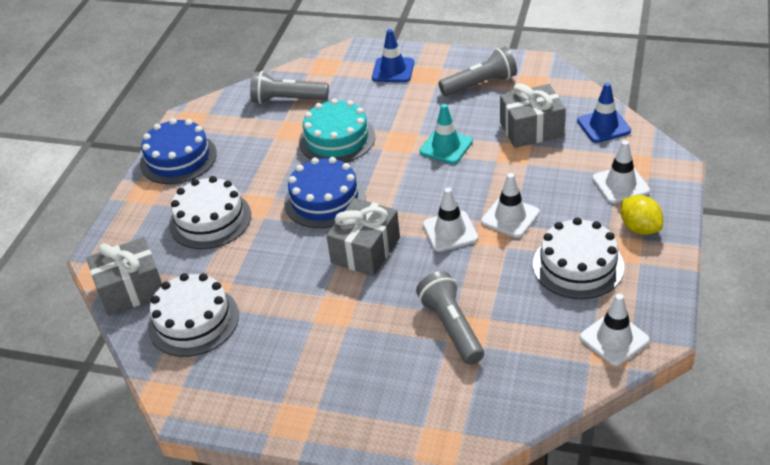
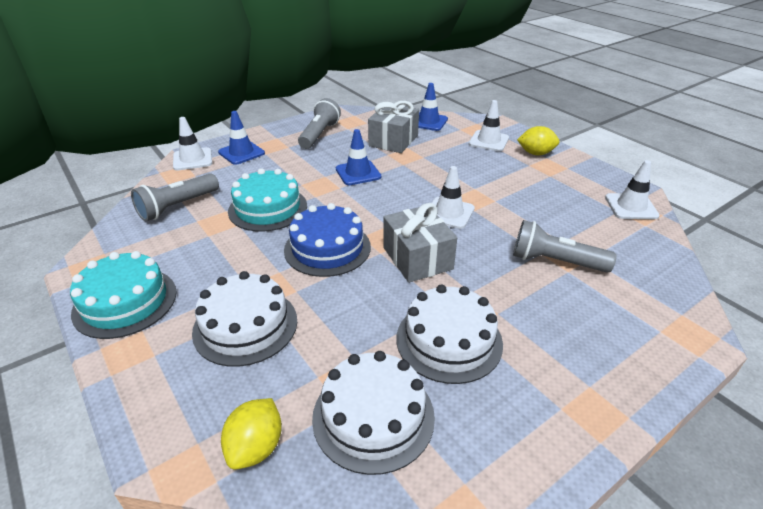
camera: 55 degrees left, 5 degrees down
(131, 289) = (256, 447): grey gift -> yellow lemon
(178, 158) = (125, 302): blue cake -> turquoise cake
(446, 147) = (358, 173): turquoise traffic cone -> blue traffic cone
(510, 217) = (467, 185): white traffic cone -> white traffic cone (192, 159)
(578, 265) = (546, 186): white cake -> white cake (449, 340)

